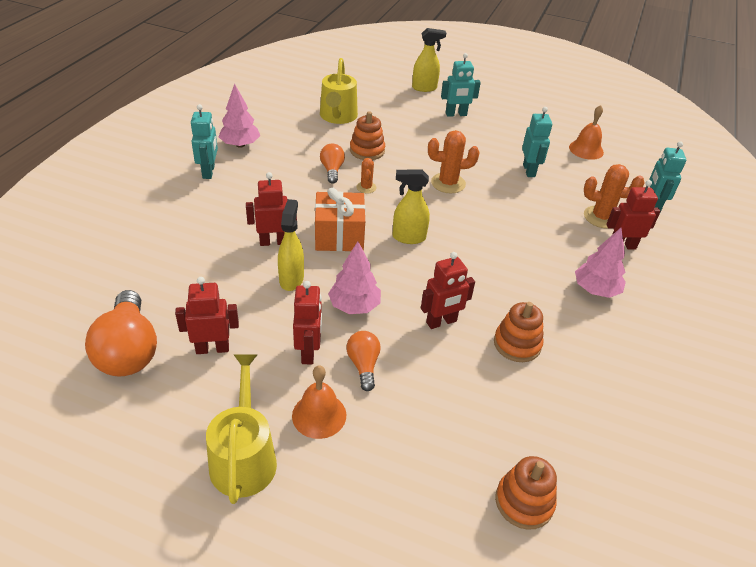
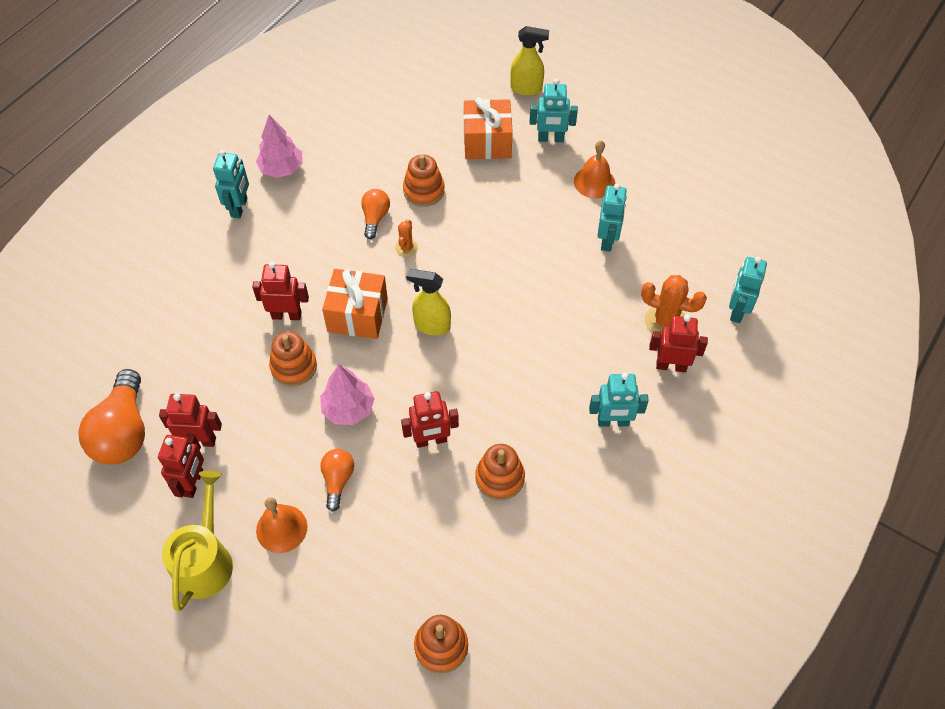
camera: 15 degrees right, 15 degrees up
(291, 279) = (294, 367): yellow spray bottle -> orange stacking toy
(308, 352) = (289, 457): red robot -> red robot (193, 483)
(338, 116) = (405, 131): yellow watering can -> none
(407, 119) = (487, 142): none -> orange gift
(448, 183) = (502, 251): orange cactus -> none
(586, 149) = (693, 212): orange bell -> orange bell (594, 182)
(595, 290) = (613, 422): pink tree -> turquoise robot

